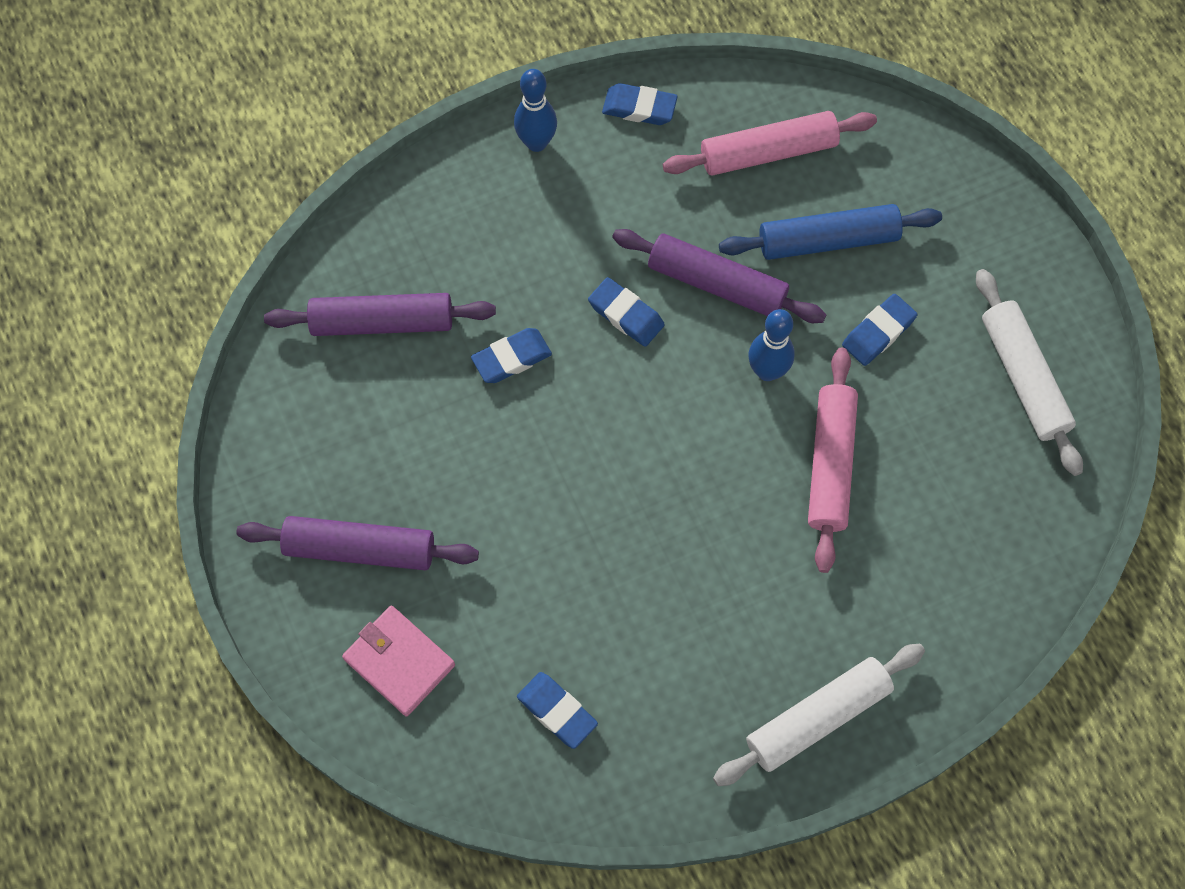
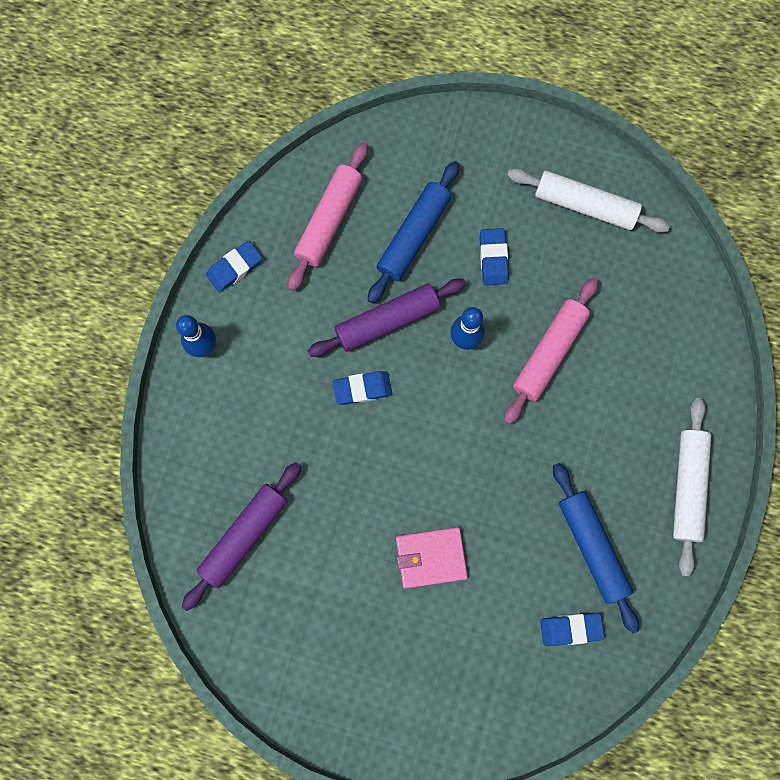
camera: 50 degrees left, 10 degrees up
(360, 548) = (380, 665): purple rolling pin -> none
(399, 661) = (469, 697): pink wallet -> pink wallet (430, 557)
(511, 358) = (333, 478): blue eraser -> none
(663, 666) = (592, 546): none -> blue rolling pin
(830, 464) = (549, 353): pink rolling pin -> pink rolling pin turned 75 degrees clockwise

